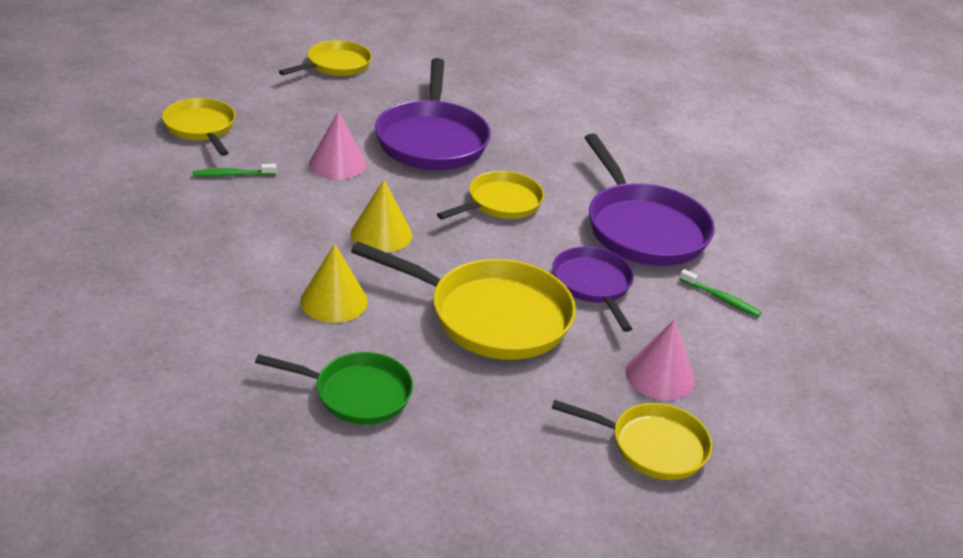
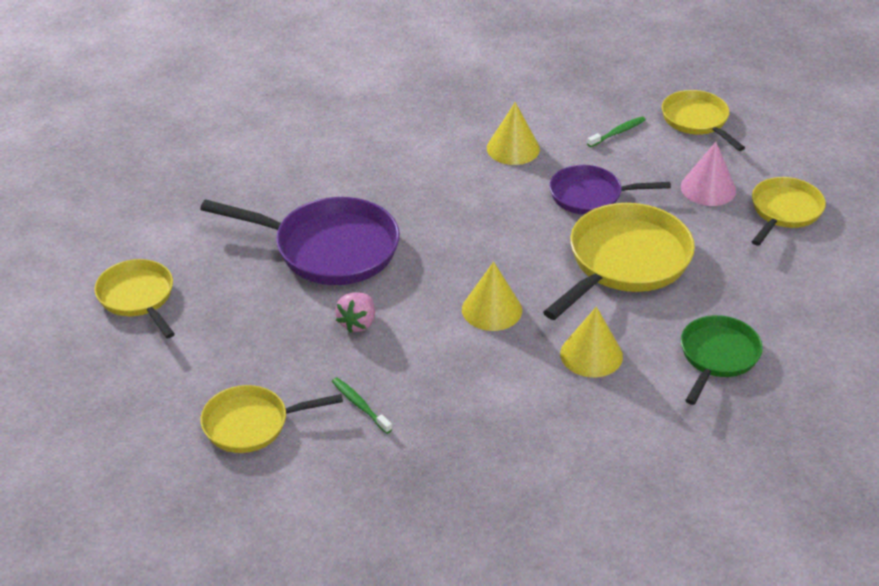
camera: 70 degrees left, 5 degrees up
(232, 175) = (360, 405): green toothbrush -> green toothbrush turned 135 degrees clockwise
(337, 163) = (357, 323): pink cone -> pink strawberry
(500, 203) = (456, 224): yellow pan -> yellow pan (697, 121)
(643, 228) = (513, 148): purple pan -> yellow cone

